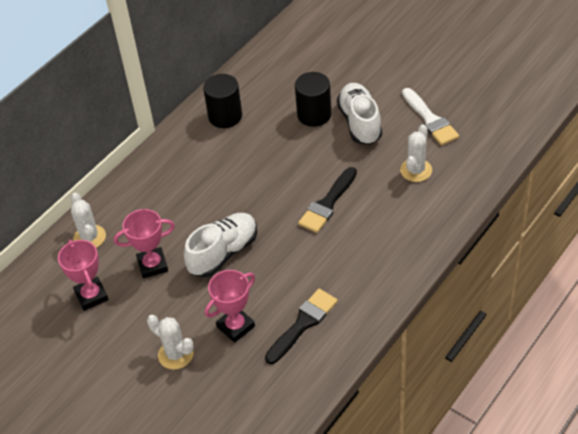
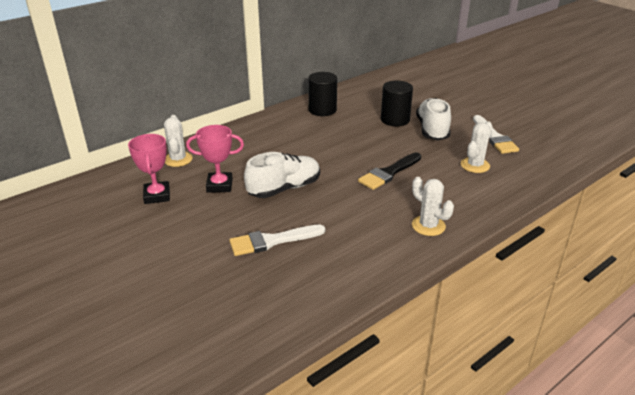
camera: 10 degrees right, 15 degrees down
(175, 354) = (207, 250): white cactus -> white cactus (428, 226)
(235, 326) = (272, 241): pink trophy -> white brush
(303, 324) = (337, 251): black brush -> none

